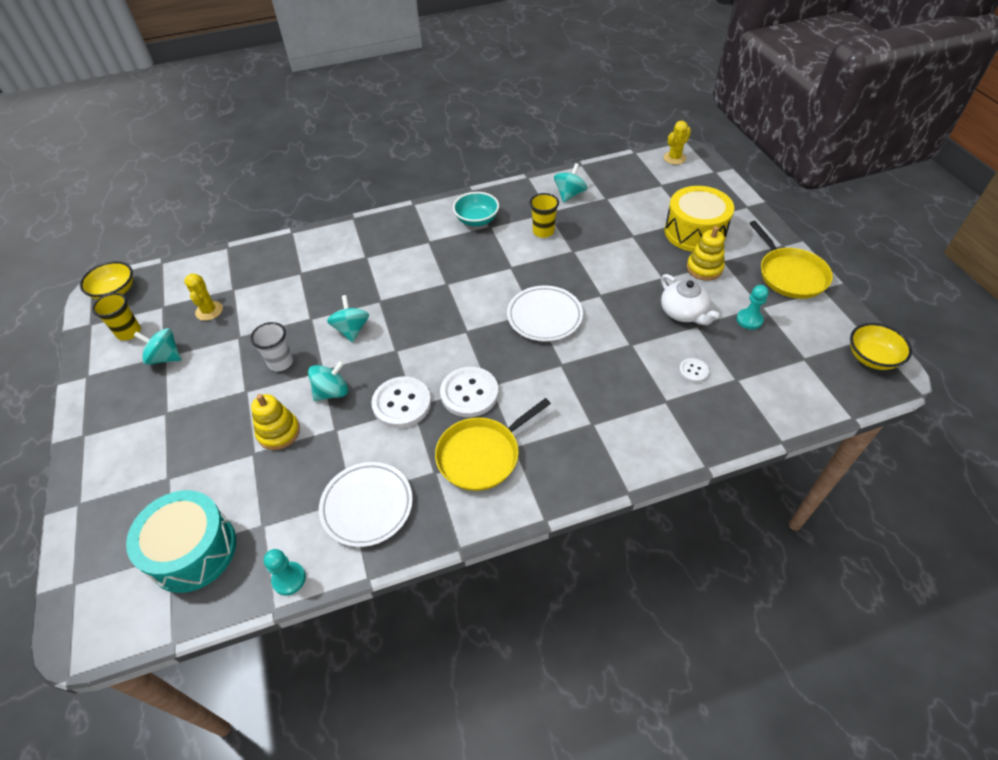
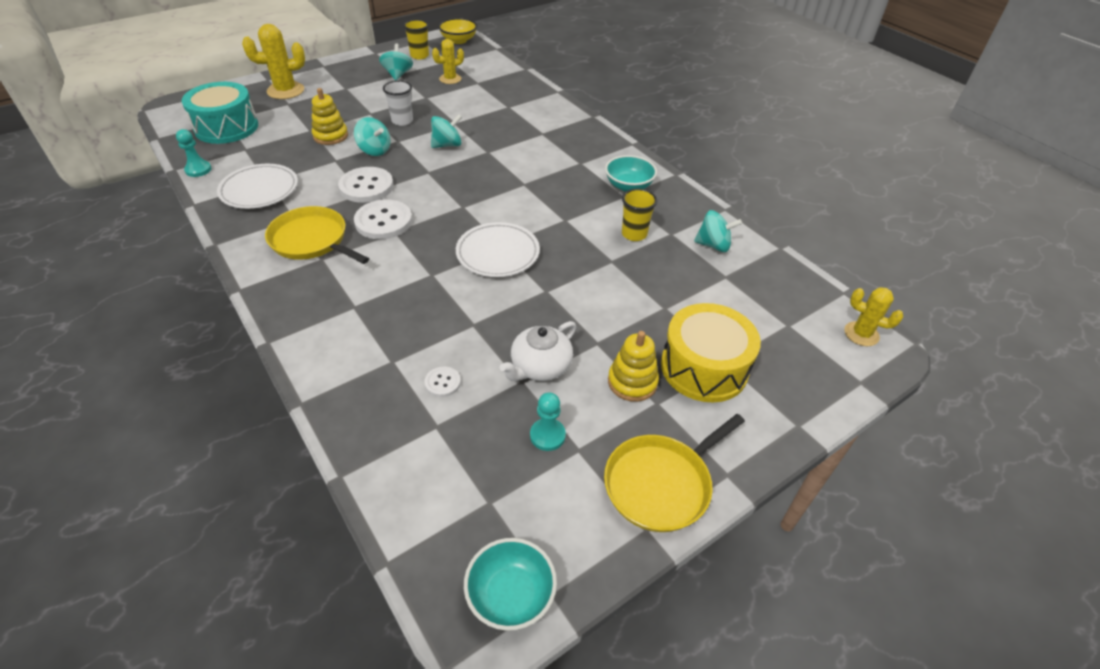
camera: 70 degrees right, 5 degrees down
(129, 480) = (285, 91): none -> yellow cactus
(871, 358) = (511, 595): yellow bowl -> turquoise bowl

